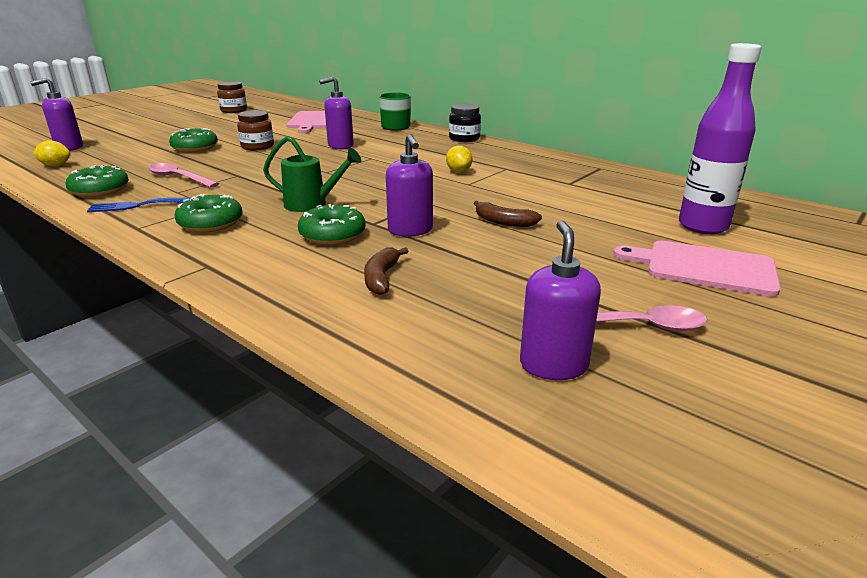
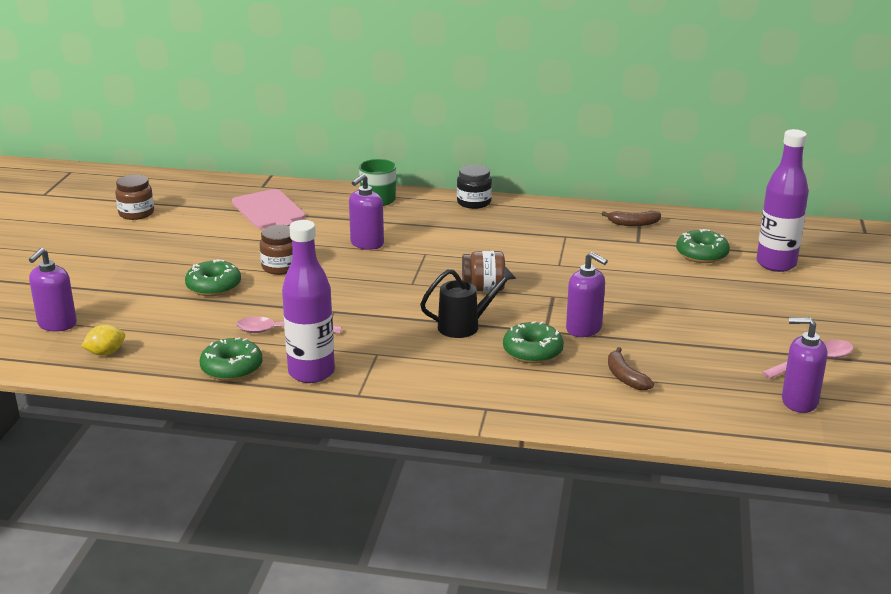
camera: 30 degrees left, 0 degrees up
(140, 205) = (311, 373): blue fork -> purple bottle
(211, 223) = (414, 371): green donut -> green donut (701, 254)
(311, 204) = (464, 326): green watering can -> black watering can
(374, 185) = (483, 289): none -> brown jar
(458, 171) = (530, 251): yellow lemon -> none
(503, 222) = (640, 300): brown banana -> brown banana (633, 224)
(553, 365) = (799, 401): purple soap dispenser -> purple soap dispenser turned 45 degrees counterclockwise
(704, 267) = (810, 303): pink cutting board -> none

